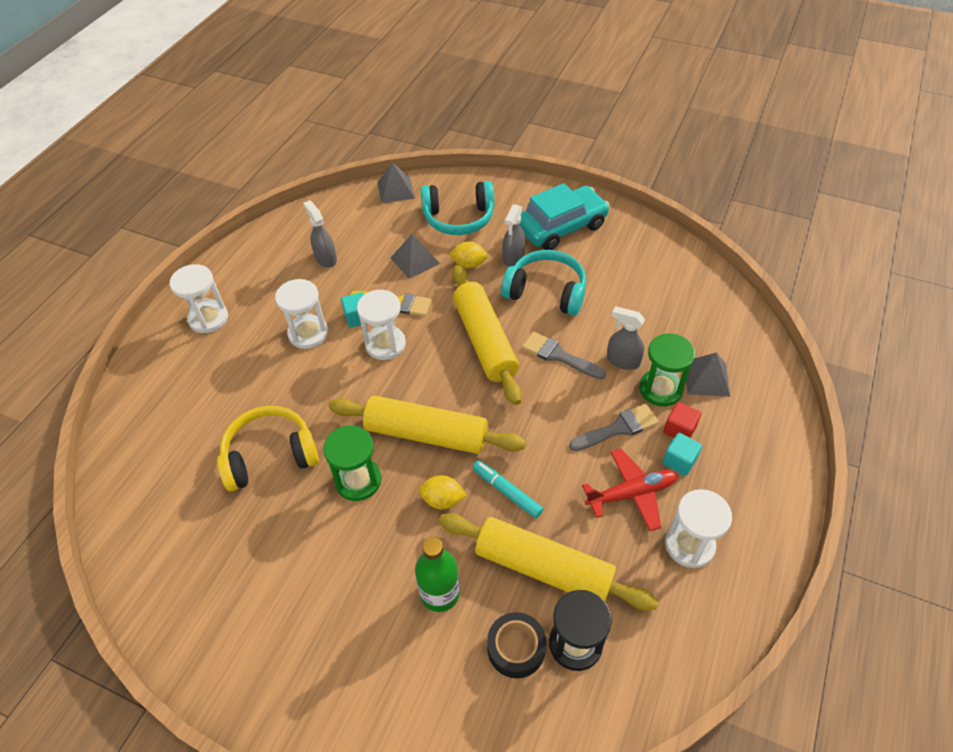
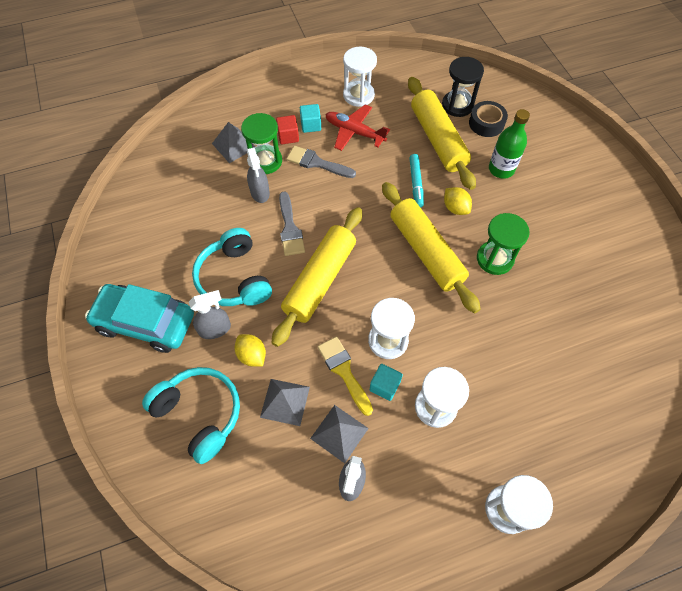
camera: 135 degrees left, 10 degrees up
(270, 455) = (540, 324): yellow headphones -> none
(396, 190) = (204, 514): grey pyramid -> grey pyramid (339, 433)

